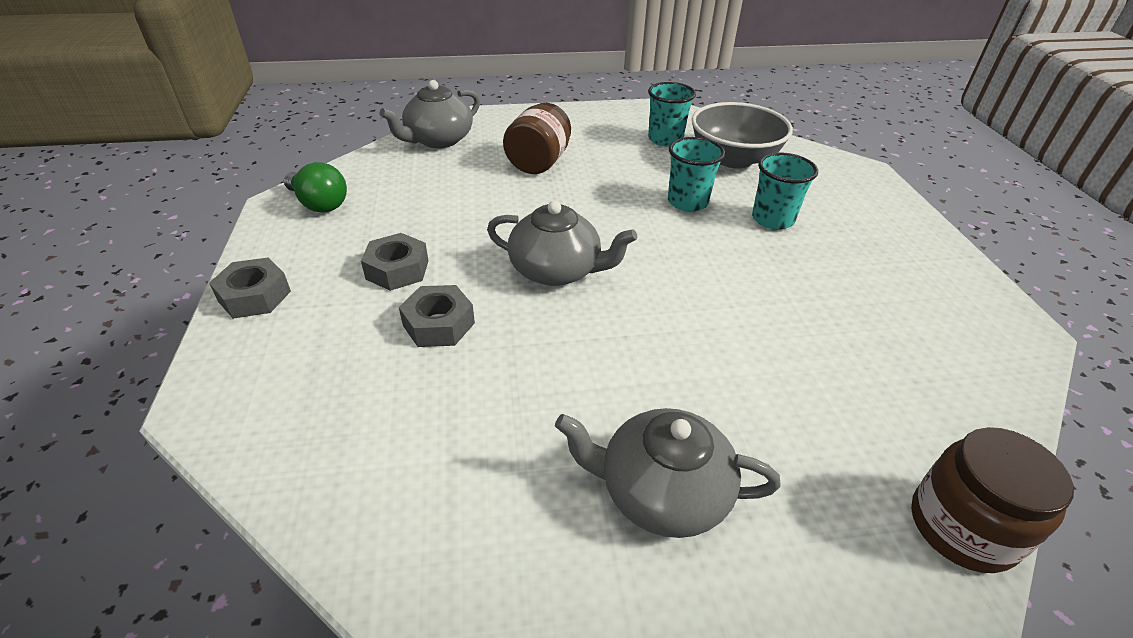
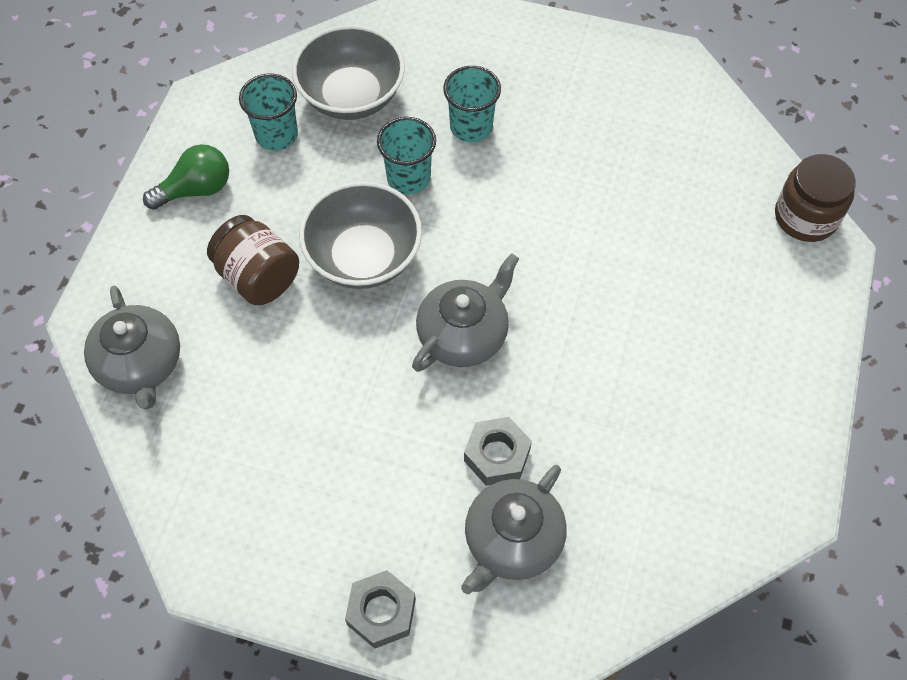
camera: 65 degrees left, 20 degrees up
(319, 204) = (229, 527): green light bulb -> green light bulb (196, 189)
(397, 270) = (398, 471): grey nut -> none
(593, 201) = (363, 257): none -> grey bowl
(661, 492) = (726, 363): grey teapot -> grey teapot (512, 540)

